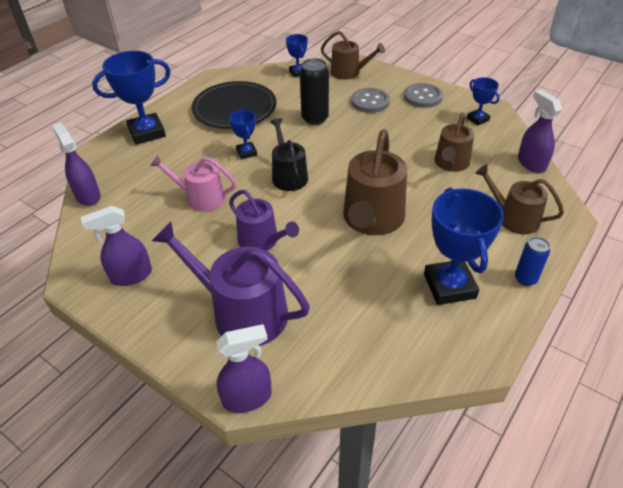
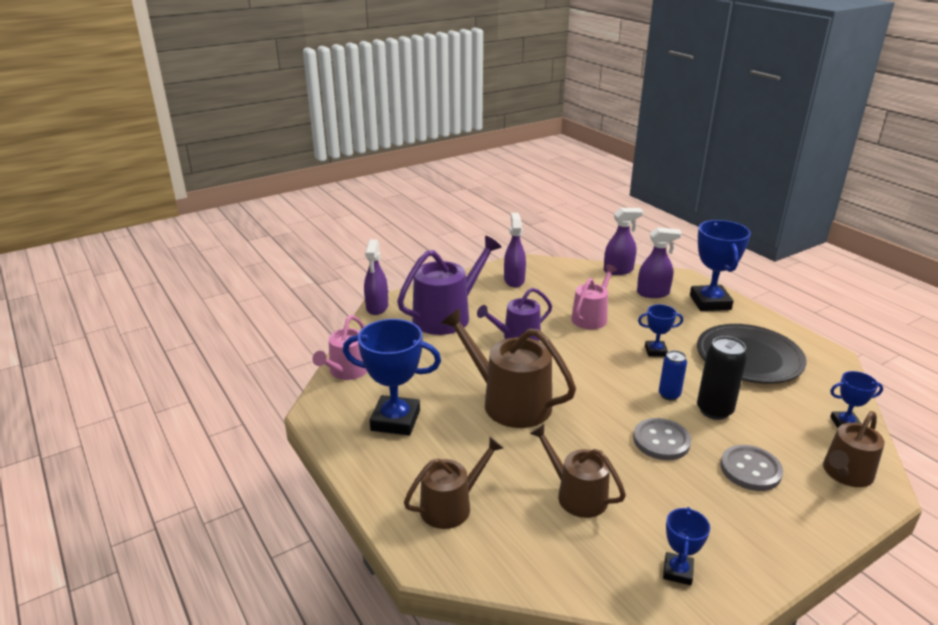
camera: 110 degrees right, 15 degrees down
(288, 175) = (605, 368): black watering can -> none
(403, 363) = (346, 371): none -> pink watering can
(423, 97) = (758, 531): grey button -> grey button (661, 441)
(477, 119) = (677, 571): blue trophy -> blue trophy turned 60 degrees counterclockwise
(525, 279) = (366, 473): blue can -> blue can (669, 395)
(531, 163) = (543, 579): purple spray bottle -> purple spray bottle (653, 293)

